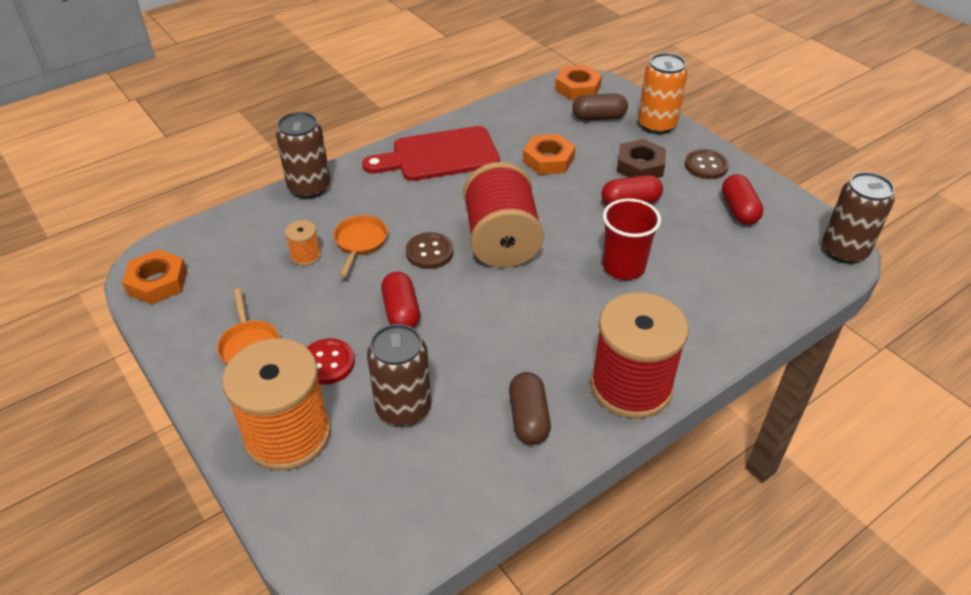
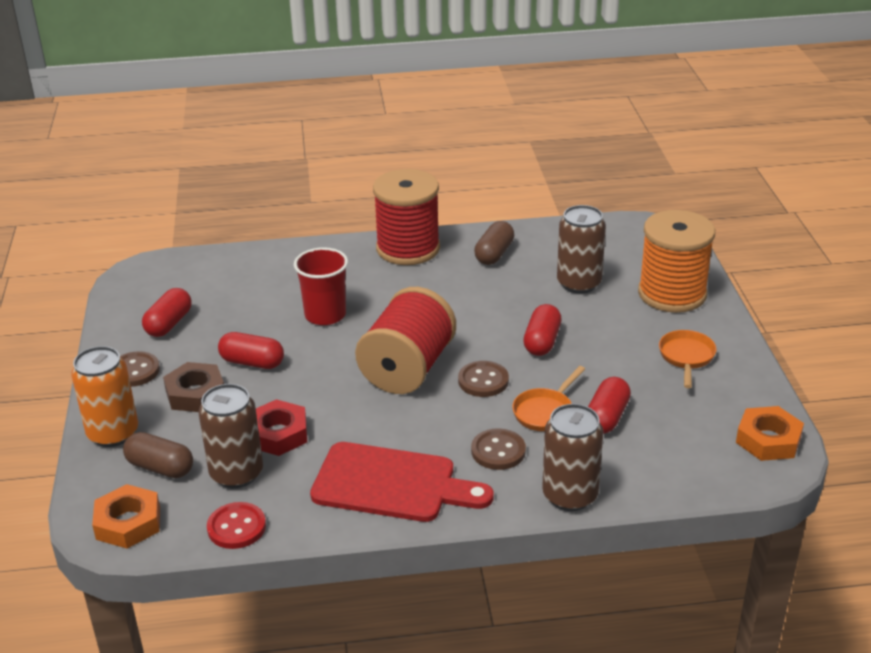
camera: 150 degrees left, 10 degrees down
(305, 255) = (607, 417): orange spool -> red capsule
(327, 363) = (623, 326): red button -> red button (236, 527)
(379, 200) = (498, 451): none -> brown button
(548, 160) = (278, 434): orange nut -> red nut
(844, 251) = (139, 270): brown can -> brown can (236, 473)

